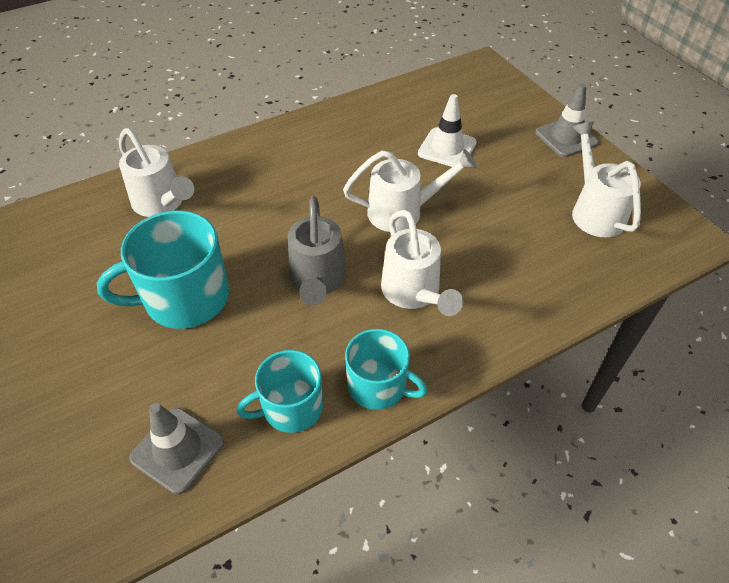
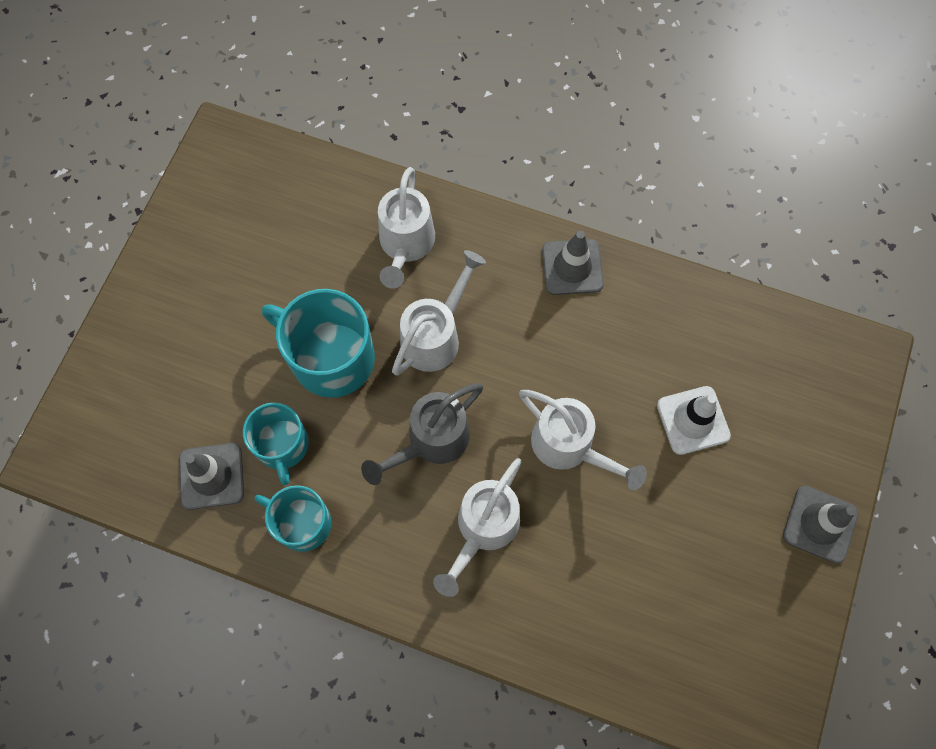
camera: 50 degrees right, 20 degrees up
(286, 138) = (572, 267): none -> grey traffic cone
(378, 386) = (370, 571): turquoise mug -> turquoise mug (282, 445)
(594, 211) = (727, 620): white watering can -> white watering can (436, 335)

